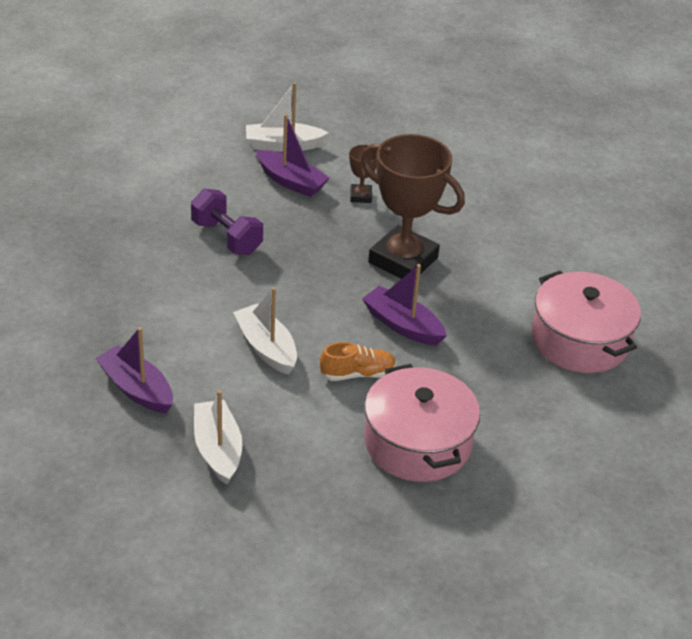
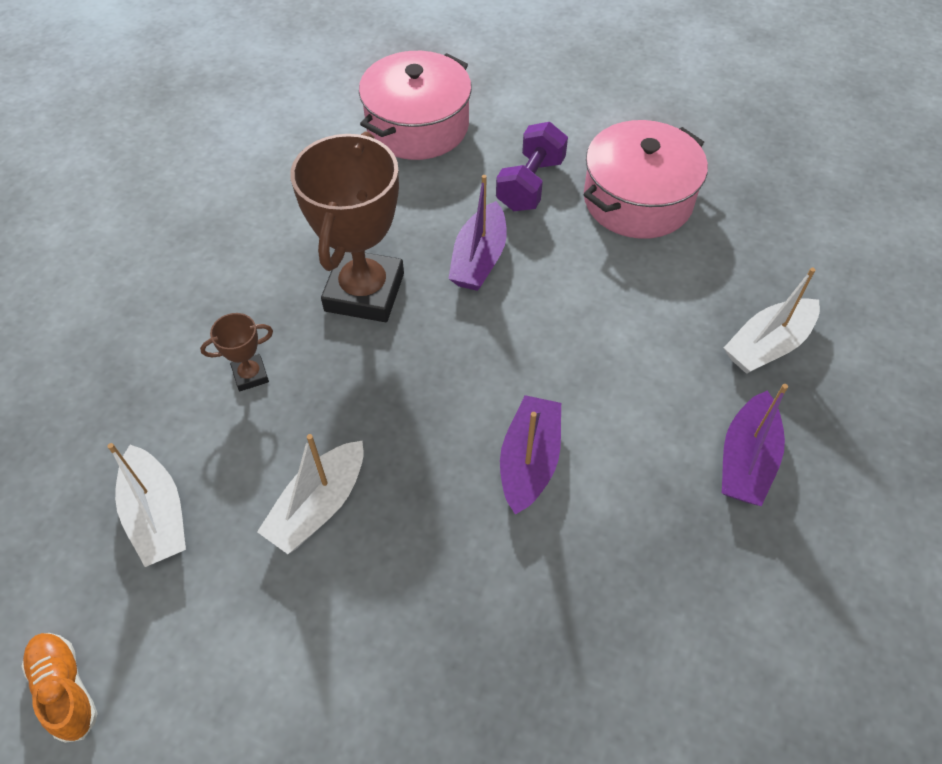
camera: 110 degrees left, 15 degrees up
(226, 237) = (416, 492): purple dumbbell -> purple dumbbell (530, 184)
(266, 347) = (594, 364): white boat -> white boat (318, 506)
(291, 181) = (249, 467): purple boat -> purple boat (529, 461)
(357, 374) = (578, 271): orange shoe -> orange shoe (65, 689)

